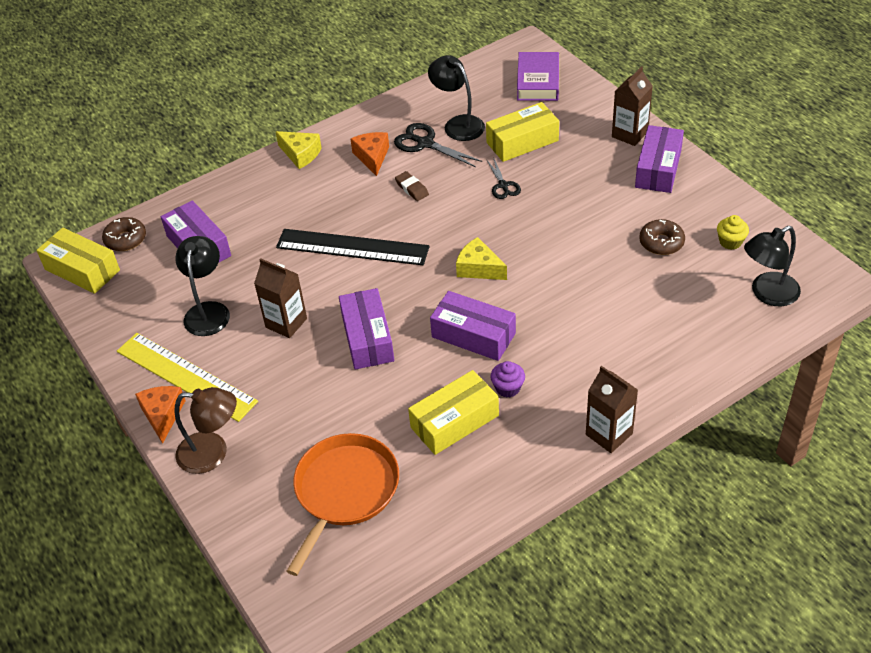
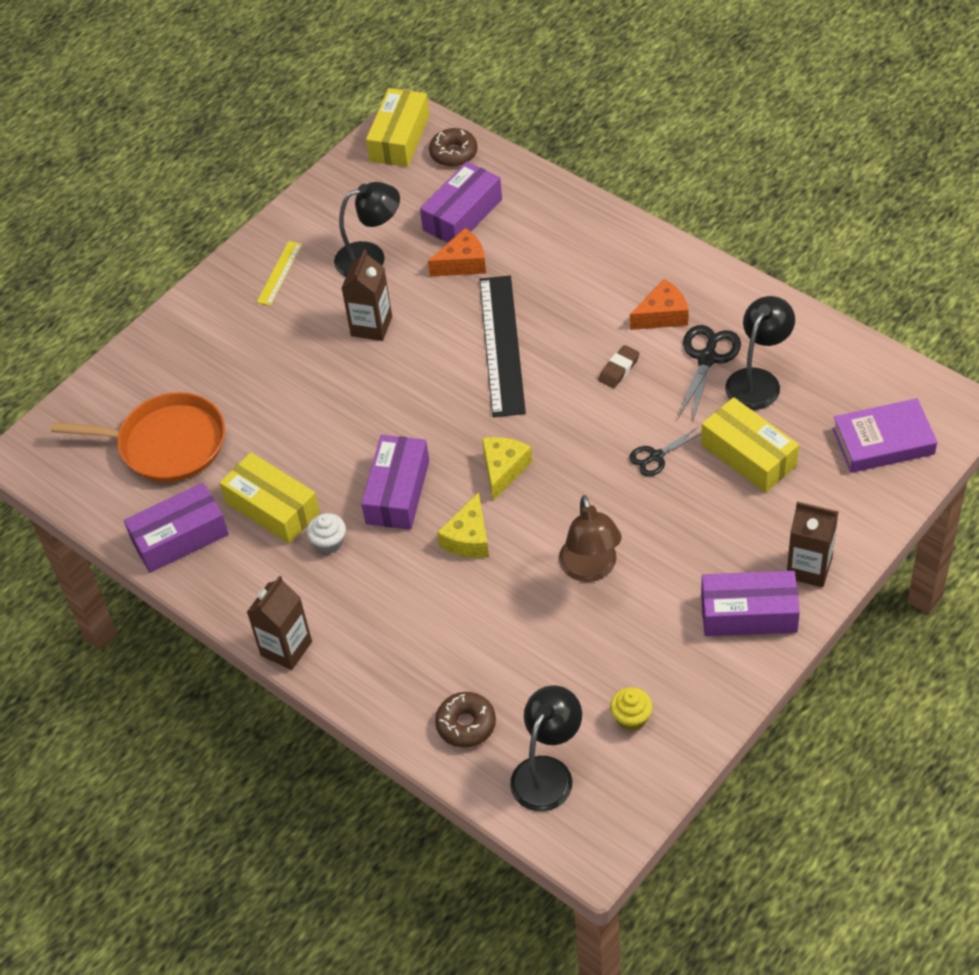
camera: 75 degrees right, 5 degrees up
(162, 415) = (227, 274): orange cheese -> orange cheese (462, 263)
(186, 376) = (279, 273): yellow ruler -> yellow ruler, size x0.49
(213, 453) = (190, 328): brown lamp -> brown lamp (590, 569)
(300, 154) = (643, 248): yellow cheese -> yellow cheese (469, 538)
(367, 338) = (368, 400): purple box -> purple box (180, 537)
(508, 388) = (329, 542): purple cupcake -> white cupcake
(661, 242) = (605, 642): brown donut -> brown donut (466, 724)
(767, 294) = (547, 772): black lamp -> black lamp turned 75 degrees clockwise

